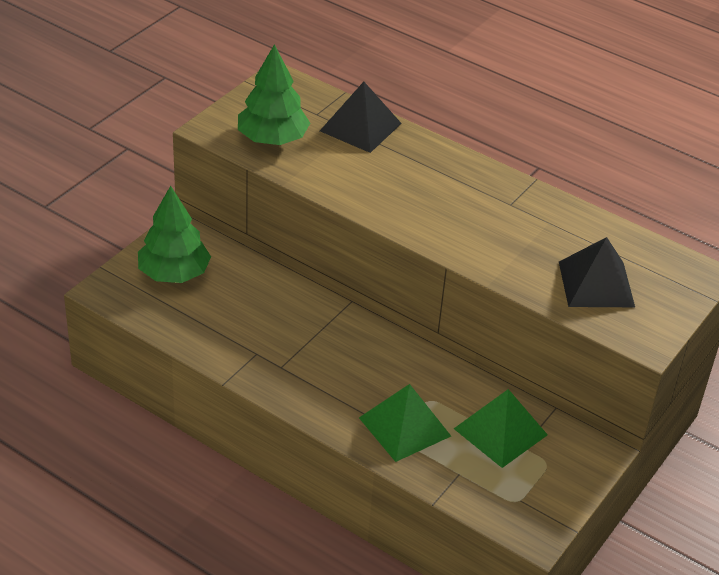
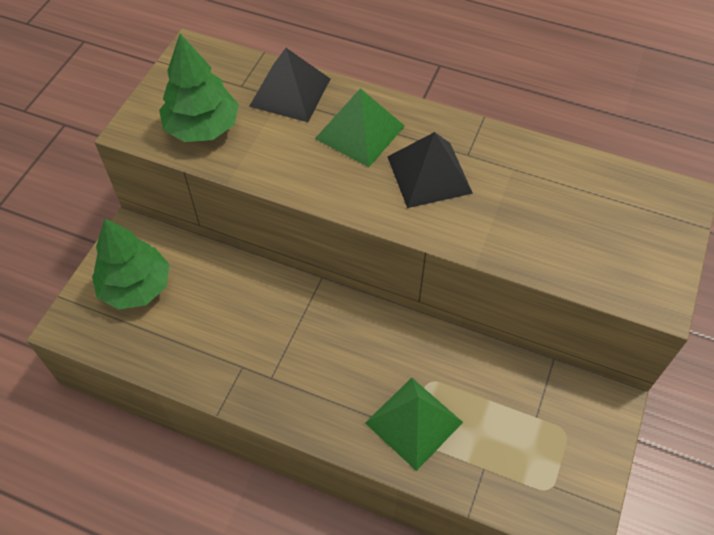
camera: 10 degrees left, 15 degrees up
(500, 431) = (509, 403): green pyramid -> green pyramid (360, 132)
(596, 284) = (584, 236): black pyramid -> black pyramid (429, 174)

